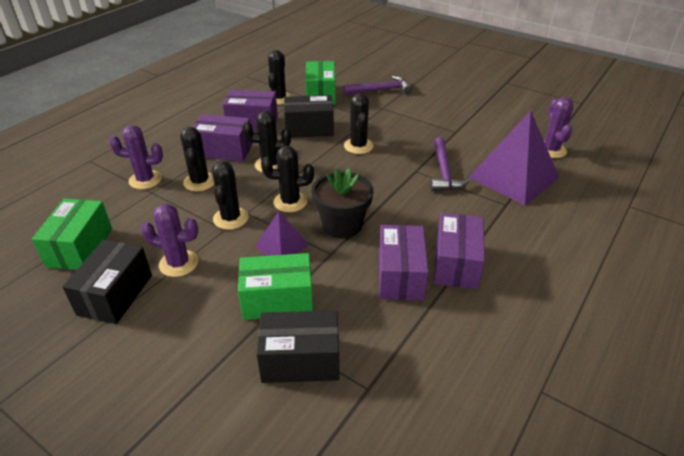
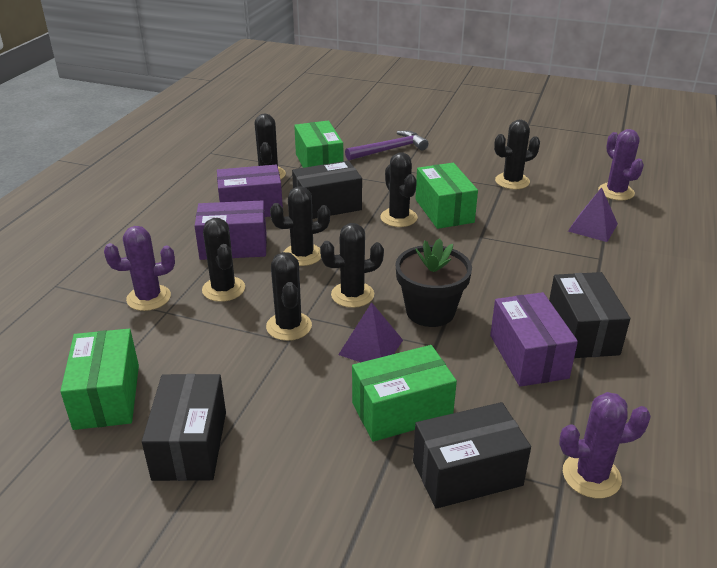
camera: 15 degrees left, 5 degrees down
(178, 263) = (252, 391): purple cactus -> purple cactus (591, 476)
(397, 145) = (444, 211): none -> green box
(444, 172) = (513, 233): purple hammer -> none
(456, 264) = (582, 332): purple box -> black box
(466, 129) = (512, 181): none -> black cactus
(514, 177) = (593, 227): purple pyramid -> purple pyramid, size x0.52

